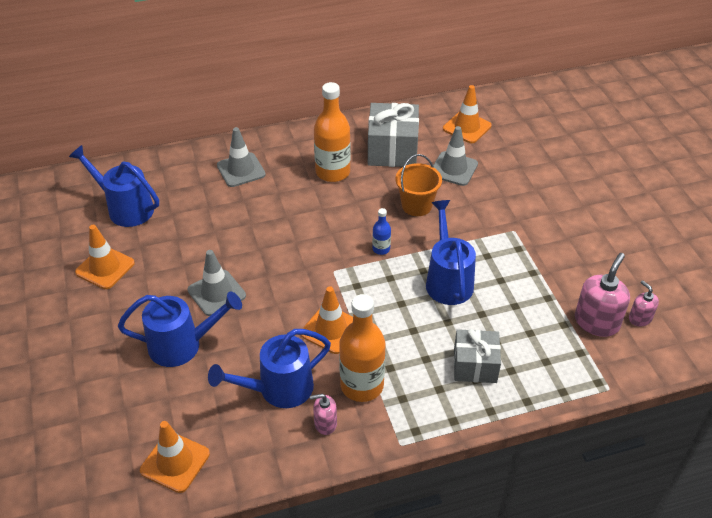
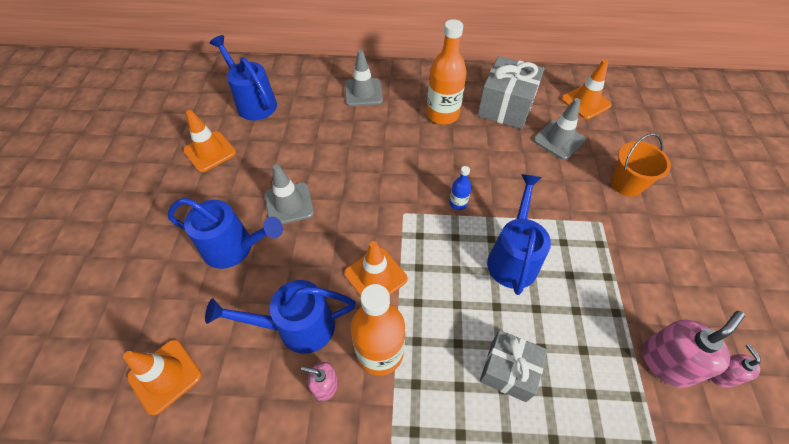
camera: 20 degrees right, 10 degrees up
(416, 205) = (509, 168): orange bucket -> orange bucket (626, 184)

